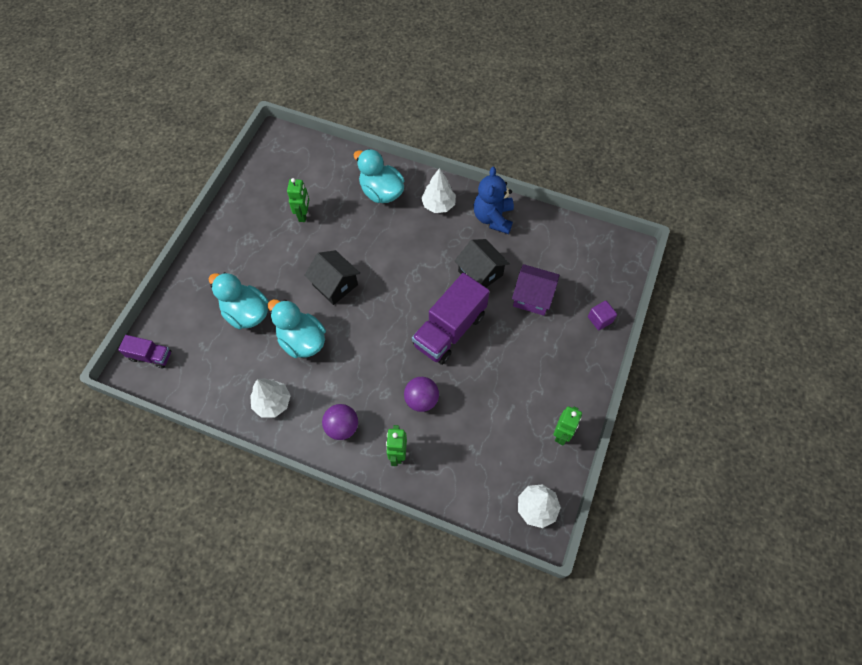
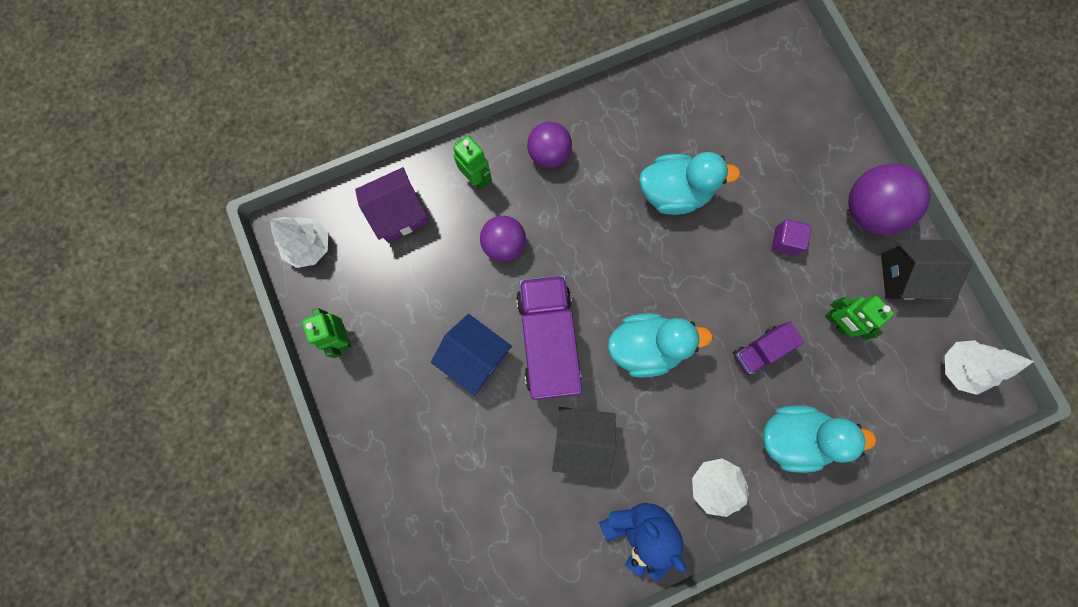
camera: 135 degrees right, 15 degrees up
(150, 356) = (785, 53): purple truck -> purple truck (760, 350)
(223, 244) = (868, 211): none -> purple ball
(246, 313) = (756, 168): turquoise duck -> turquoise duck (646, 347)
(272, 402) = (632, 117): white tree -> white tree (959, 368)
(335, 285) = (711, 277): black house -> black house (905, 276)
(496, 357) = (475, 357): none -> blue house
(532, 297) = (499, 465): purple house -> purple house (398, 213)
(600, 319) = (404, 508): purple cube -> purple cube (785, 241)

